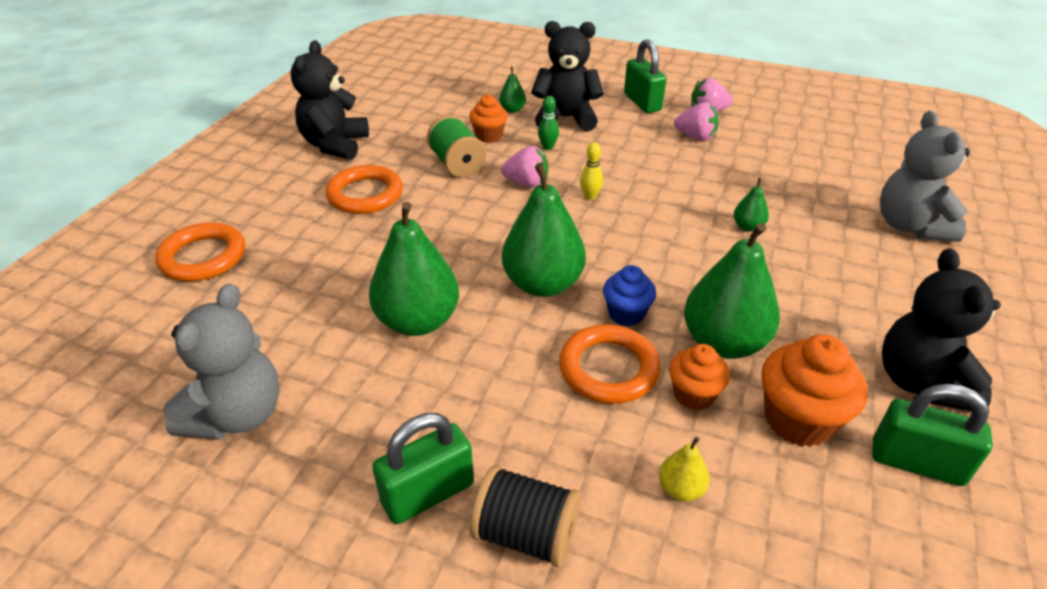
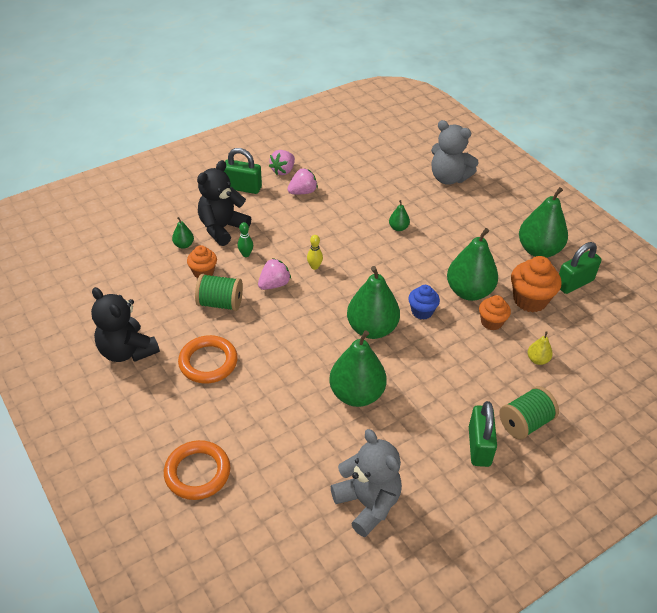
camera: 55 degrees left, 5 degrees up
(525, 534) = (525, 423): black spool -> green spool
(608, 369) = (453, 340): orange ring -> none
(921, 382) = (538, 250): black teddy bear -> green pear

